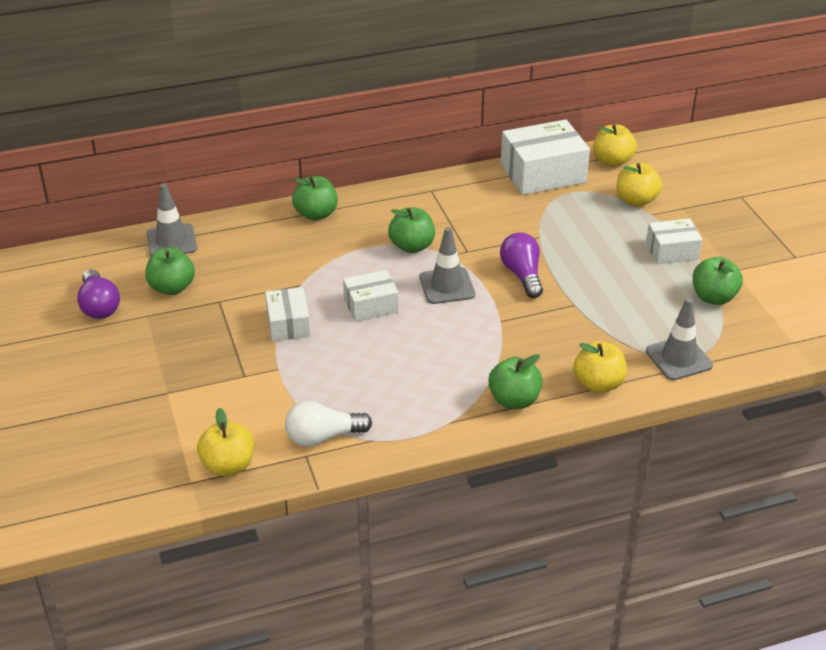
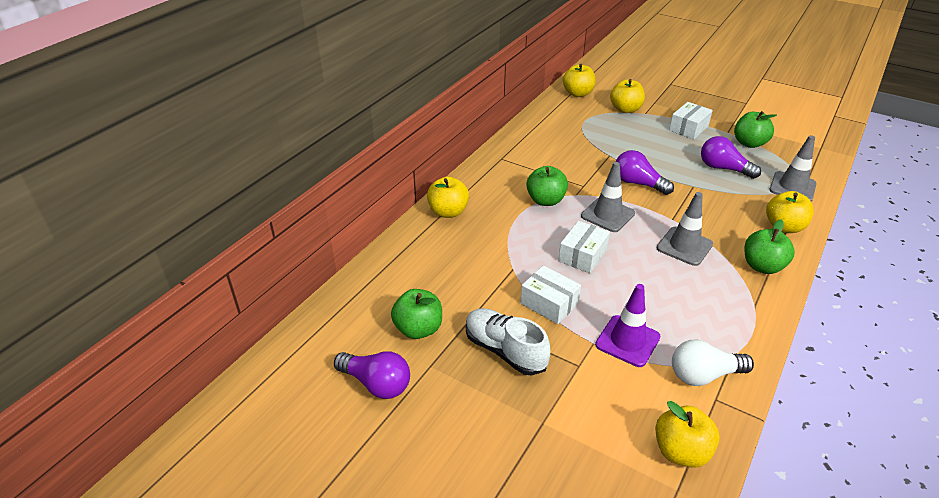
camera: 40 degrees left, 0 degrees up
(171, 241) = (364, 291): grey traffic cone -> grey traffic cone (684, 246)
(208, 335) = (504, 350): none -> white shoe
(305, 382) = (627, 341): none -> purple traffic cone
(316, 214) = (448, 212): green apple -> yellow apple
(323, 437) = (704, 375): white light bulb -> white light bulb turned 45 degrees clockwise
(543, 174) = (552, 117): white box -> none
(636, 305) = (723, 168): none -> purple light bulb

